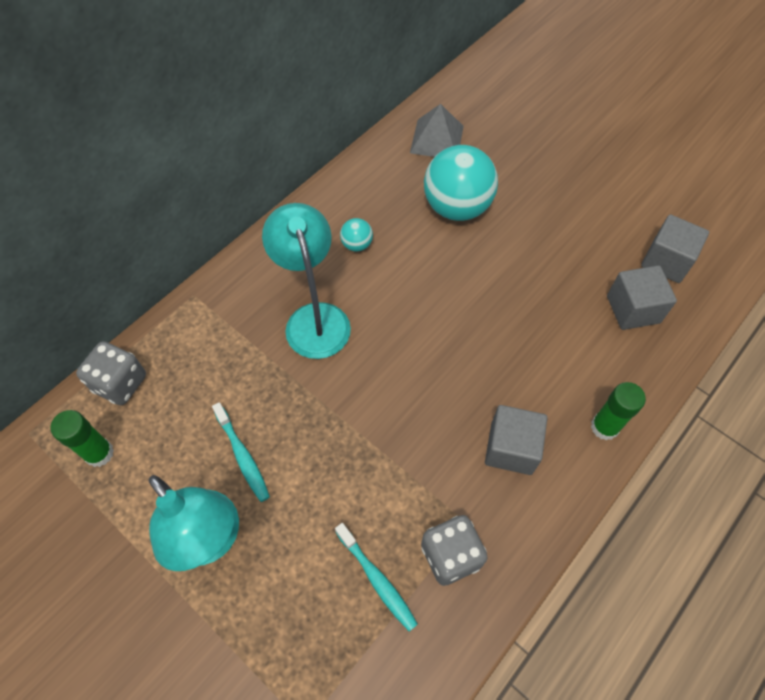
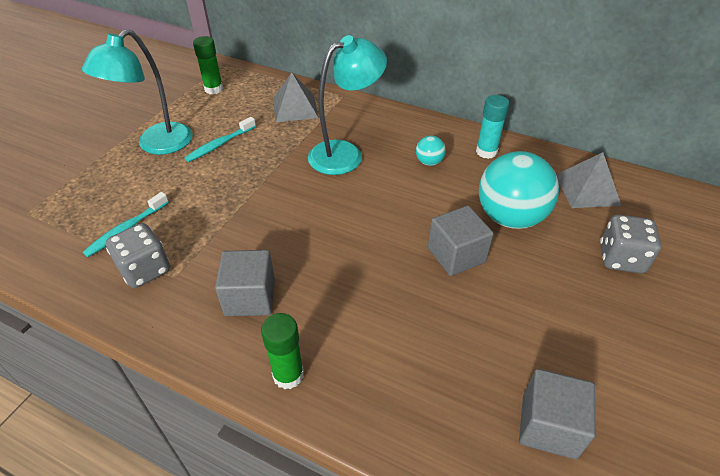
camera: 75 degrees right, 15 degrees down
(120, 383) = (264, 84): grey dice -> grey dice (621, 258)
(197, 354) = (295, 108): none -> grey pyramid
(357, 192) = (486, 152): none -> turquoise glue stick
(633, 309) = (454, 391): grey cube -> grey cube (456, 255)

